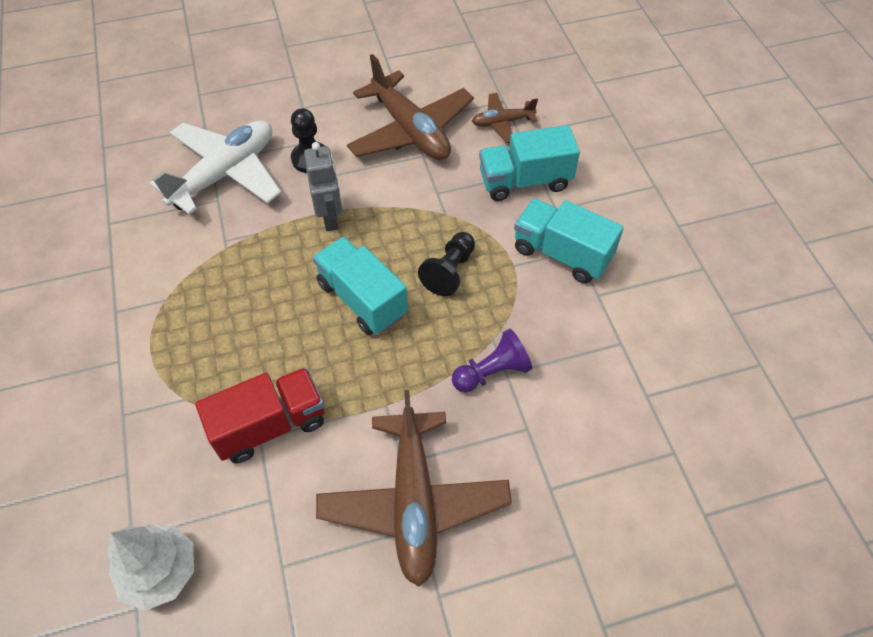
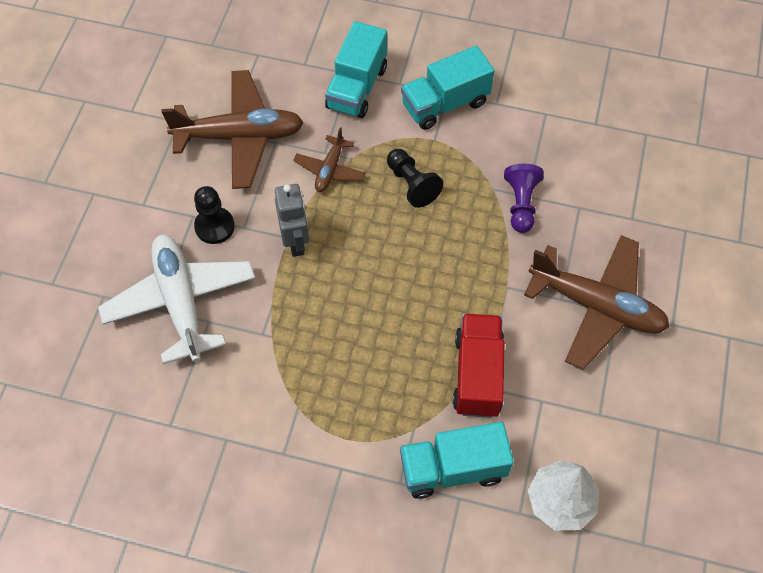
camera: 60 degrees left, 5 degrees up
(330, 218) = (296, 242): grey robot -> grey robot turned 60 degrees clockwise
(362, 299) = (398, 257): turquoise truck -> turquoise truck (453, 469)
(502, 122) = (282, 68): brown plane -> brown plane (330, 170)

